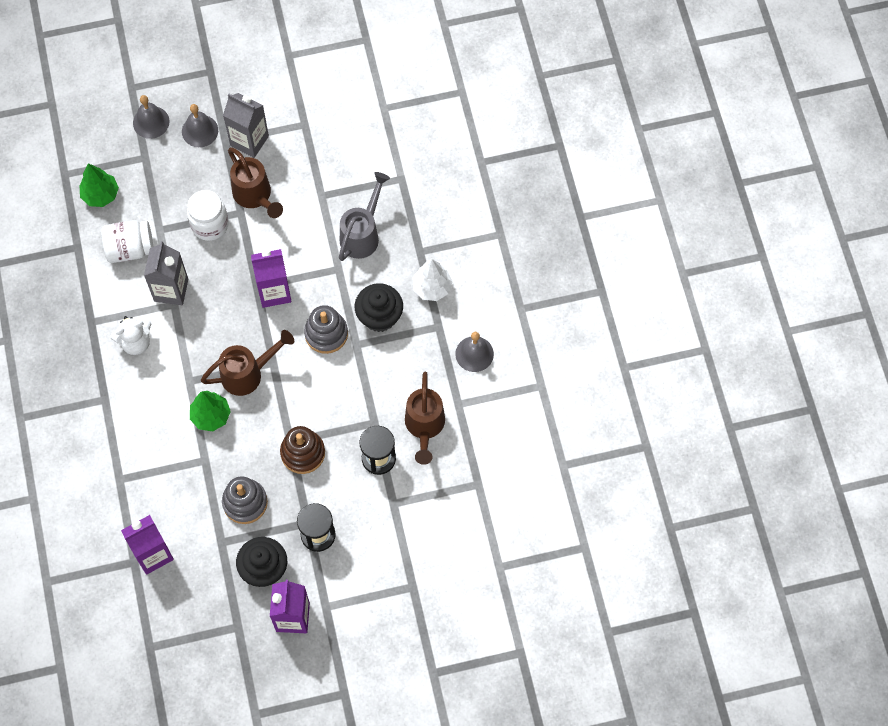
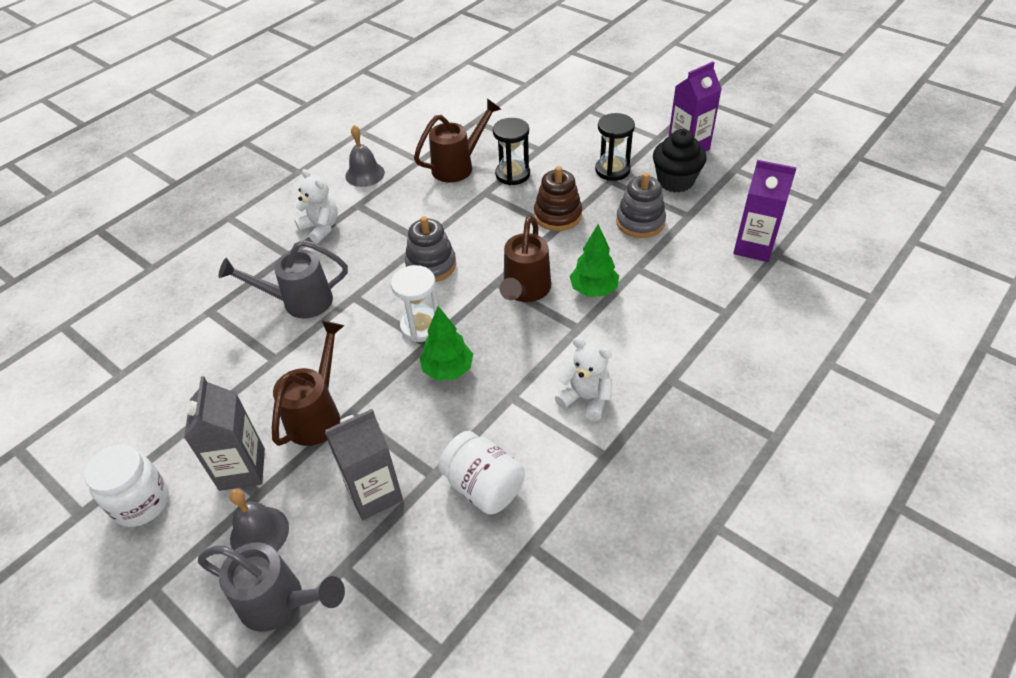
camera: 125 degrees left, 20 degrees down
(100, 195) = (437, 578): green tree -> green tree (448, 370)
(151, 122) = (281, 603): grey bell -> grey watering can
(171, 290) = (498, 410): grey carton -> grey carton (374, 493)
(210, 224) = (387, 431): white jar -> white jar (141, 503)
(248, 373) = (525, 291): brown watering can -> brown watering can turned 105 degrees counterclockwise
(274, 292) = (421, 326): purple carton -> white hourglass
(379, 316) = (380, 242): black cupcake -> none
(432, 287) = (321, 228): white tree -> white teddy bear

